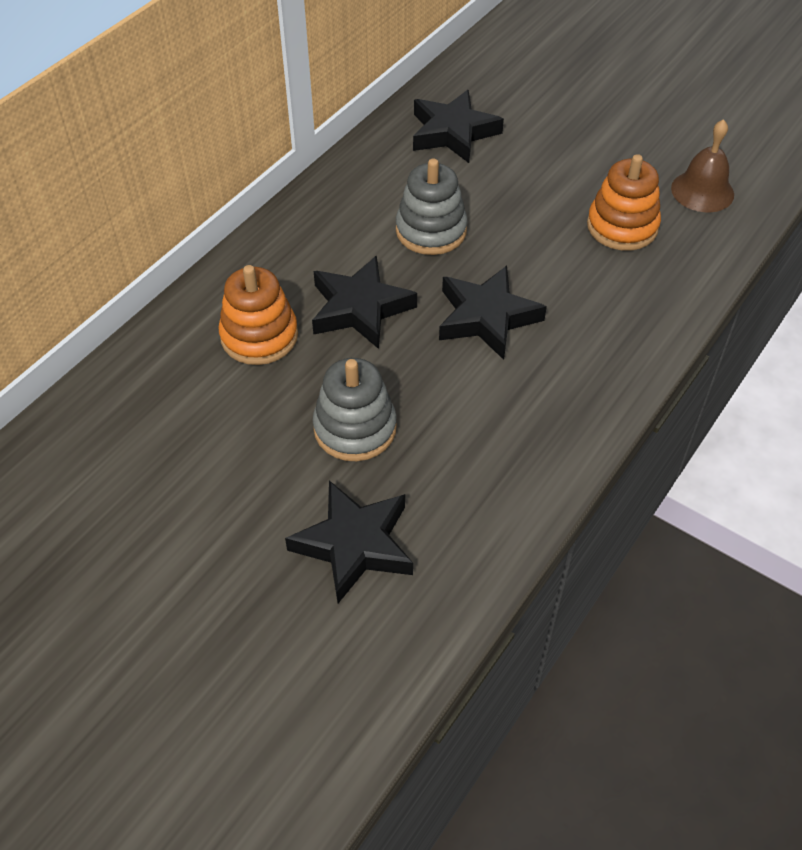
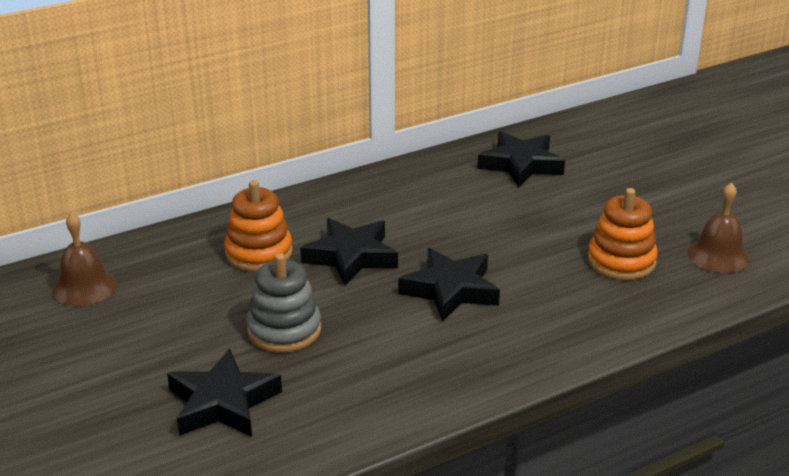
camera: 25 degrees right, 20 degrees down
(95, 450) = (84, 287): none -> brown bell
(431, 231) = (450, 222): grey stacking toy -> none

